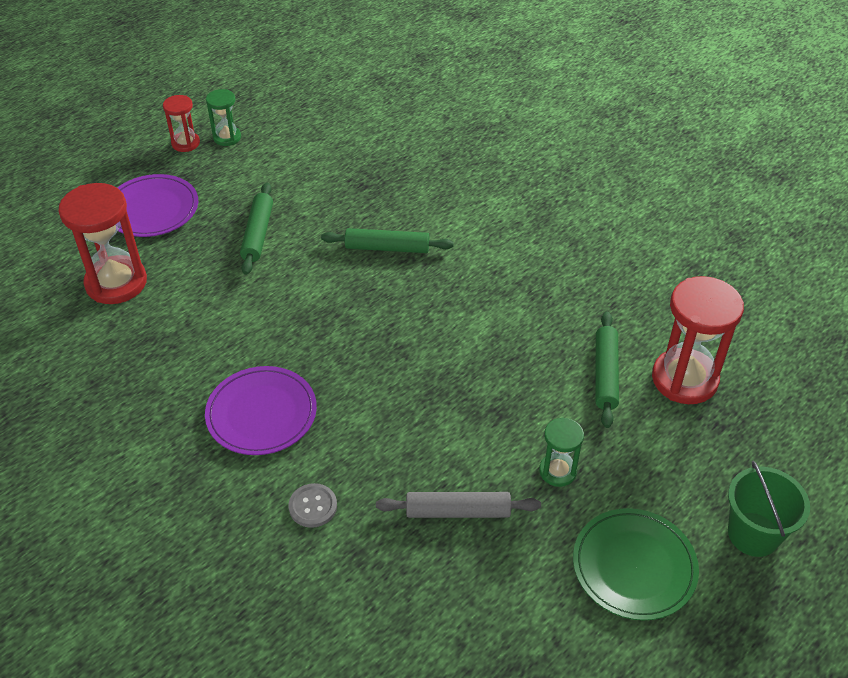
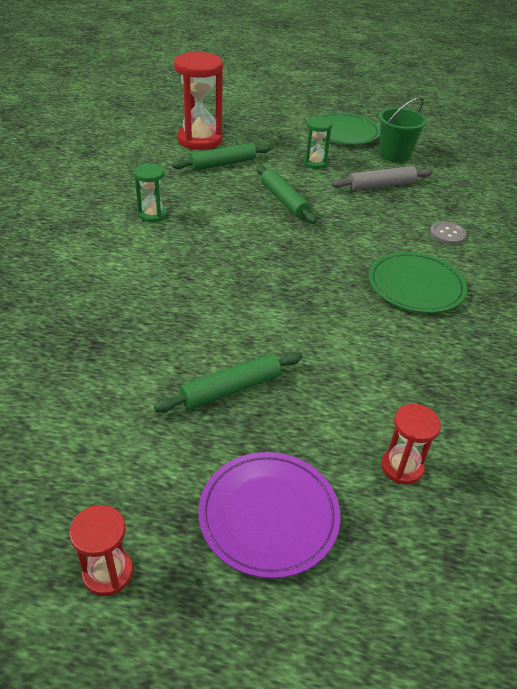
camera: 125 degrees left, 5 degrees down
(116, 283) = (402, 467): red hourglass -> red hourglass, size x0.53
(227, 137) = (66, 526): green hourglass -> green hourglass (152, 215)
(261, 413) = (416, 286): purple plate -> green plate
(387, 248) = (179, 292): green rolling pin -> green rolling pin (284, 200)
(458, 511) = (381, 185): grey rolling pin -> grey rolling pin turned 75 degrees counterclockwise
(753, 534) = (287, 109): green bucket -> green bucket (395, 155)

